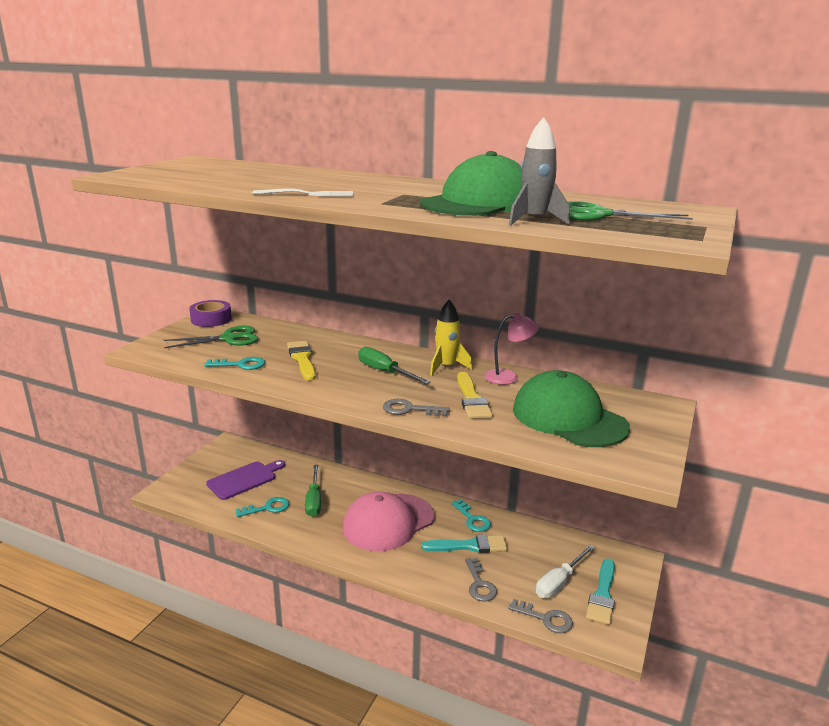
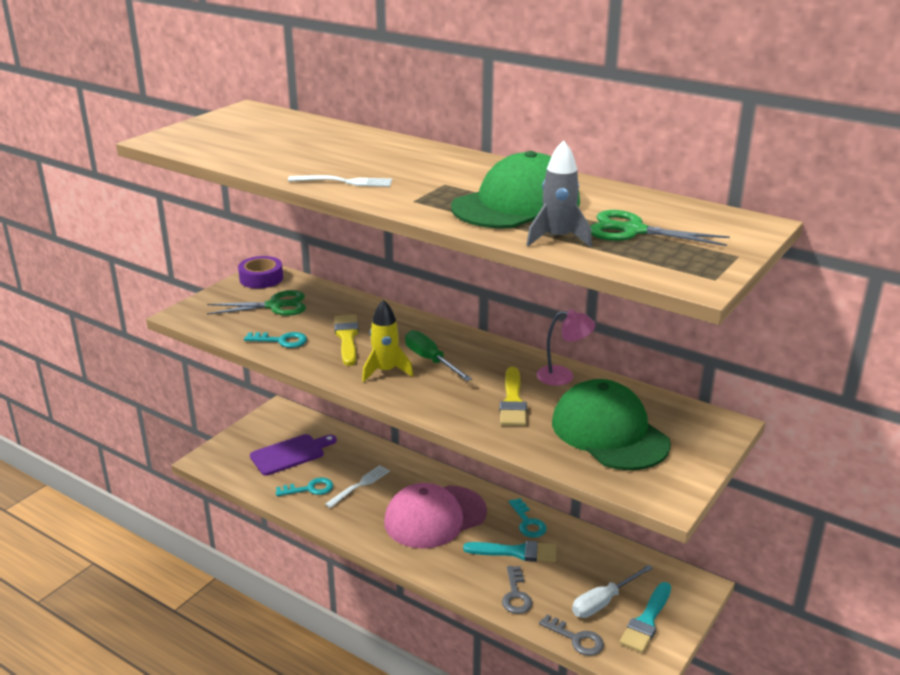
camera: 10 degrees right, 5 degrees up
(314, 501) = (360, 485): green screwdriver -> white fork
(410, 409) = (443, 409): grey key -> none
(446, 367) = (499, 358): yellow rocket -> yellow rocket (385, 371)

